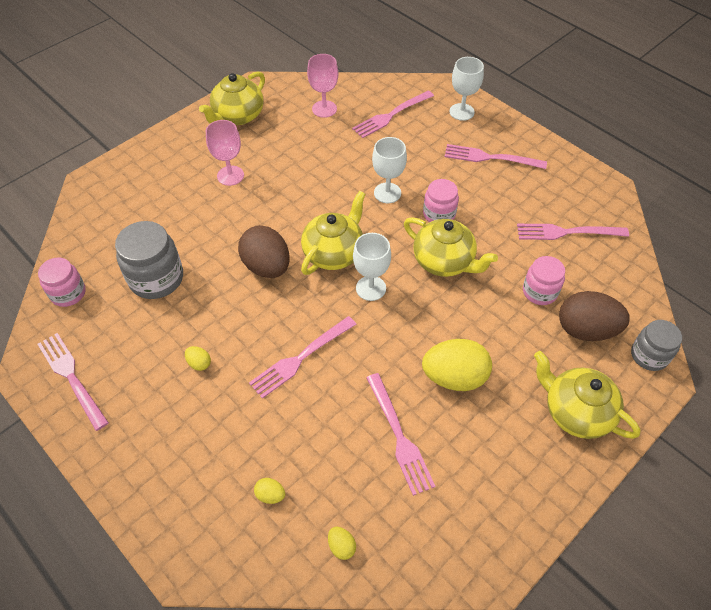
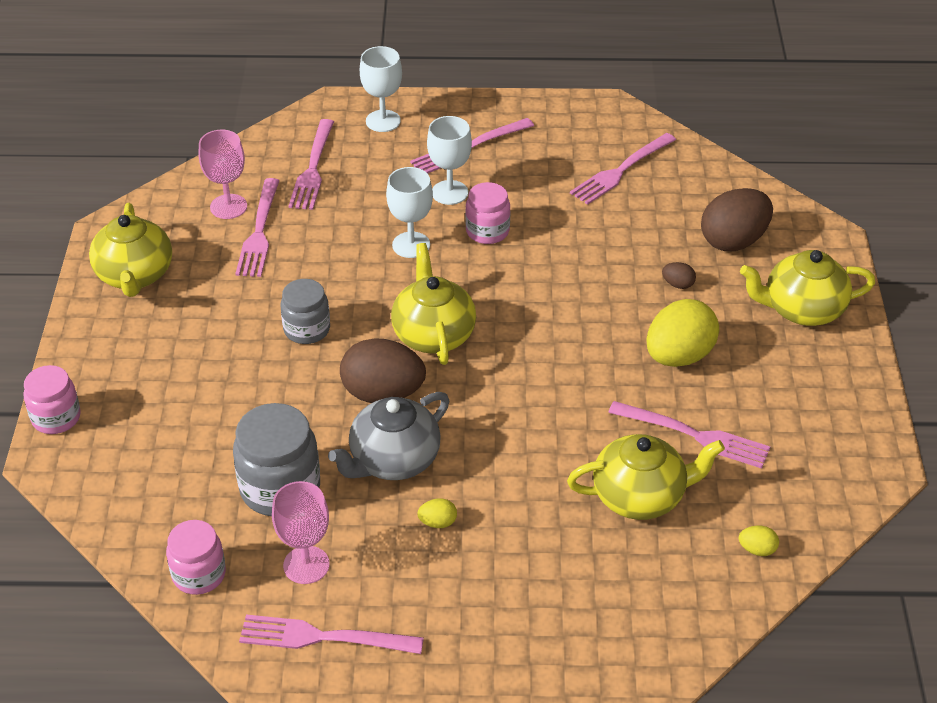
camera: 45 degrees left, 10 degrees down
(224, 309) = (393, 460): none -> grey teapot
(230, 175) = (216, 339): pink goblet -> pink goblet (306, 565)
(270, 495) = (651, 565): yellow egg -> none
(300, 358) = (528, 444): pink fork -> pink fork (259, 232)
(371, 288) = (511, 339): white goblet -> white goblet (449, 192)
(444, 262) = (547, 269): yellow teapot -> yellow teapot (640, 496)
(512, 331) = (678, 284): none -> brown egg
(539, 292) = (660, 237): pink jar -> pink jar (56, 418)
(649, 355) = (803, 226): grey jar -> grey jar (307, 329)

